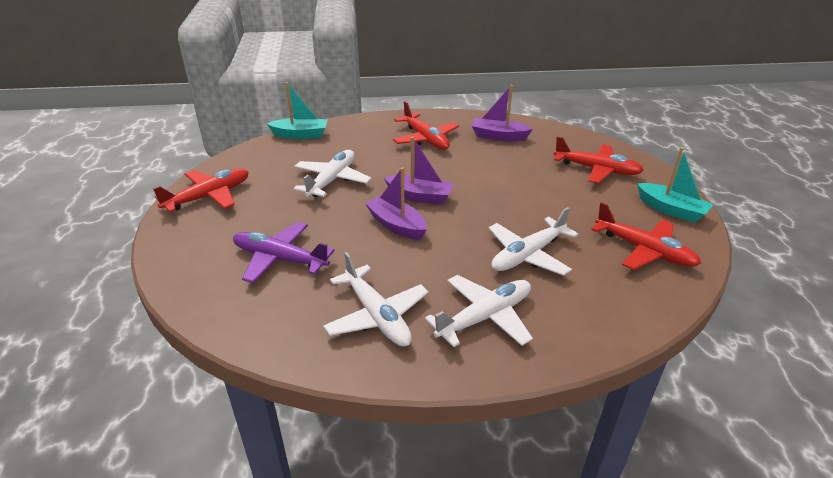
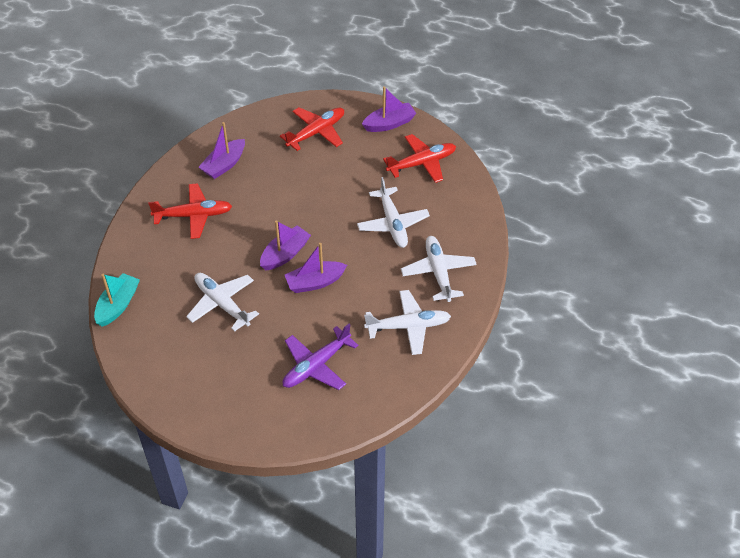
camera: 65 degrees left, 15 degrees up
(208, 197) = (193, 399): red plane -> none
(671, 210) = (389, 124): turquoise boat -> purple boat

